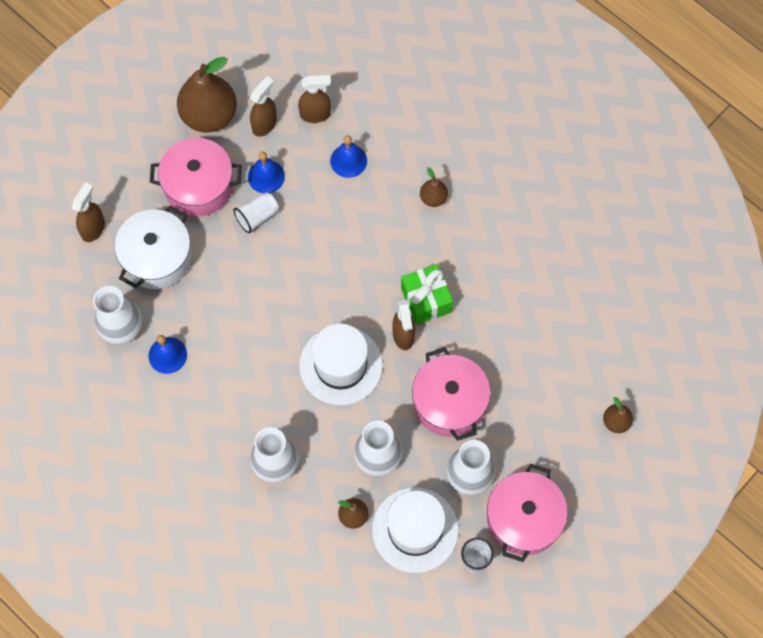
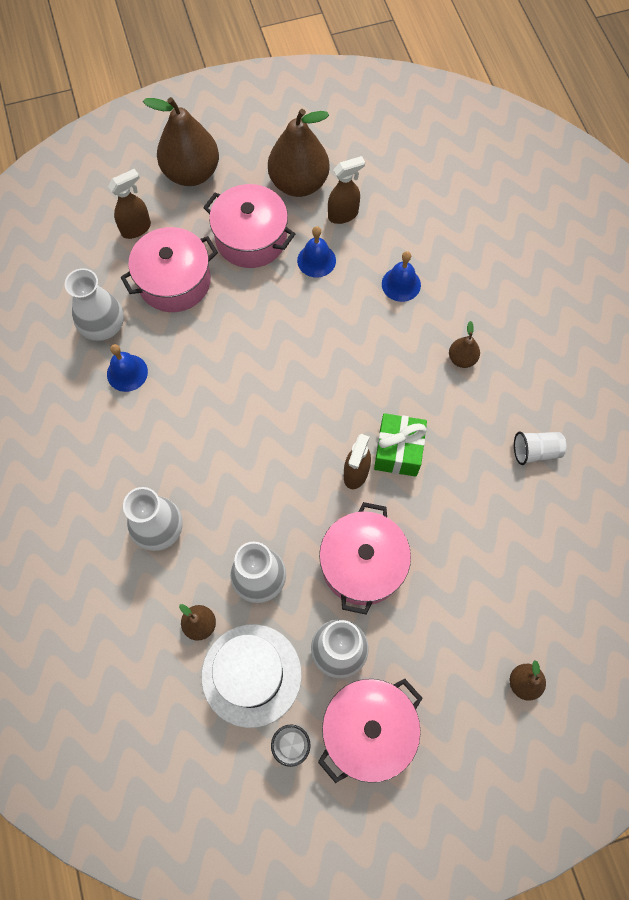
camera: 30 degrees right, 0 degrees up
(109, 153) = (191, 173): none -> brown pear
(157, 257) = (174, 281): white pot -> pink pot
(257, 216) = (286, 291): white cup -> white cup (535, 451)
(315, 114) = (395, 229): brown spray bottle -> none
(341, 365) = (278, 469): white hat -> none

